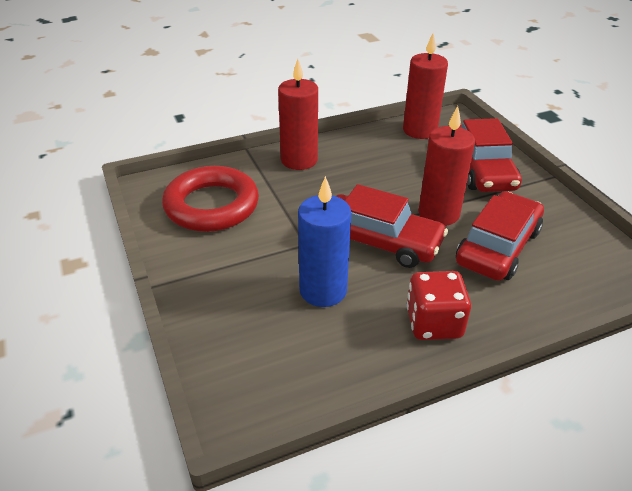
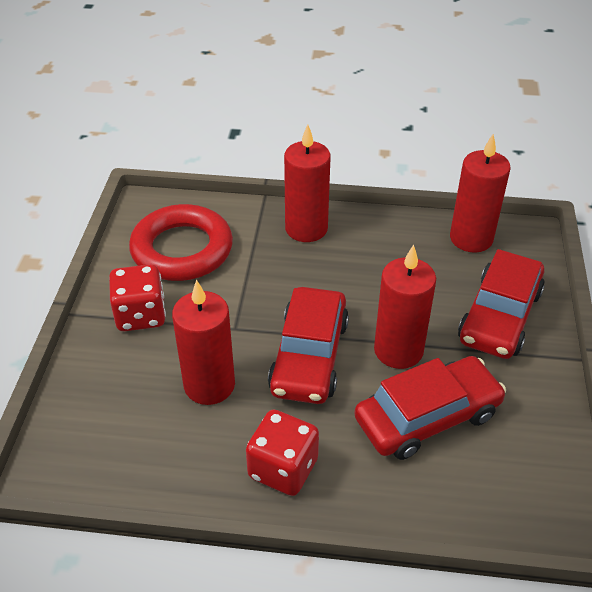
camera: 30 degrees right, 5 degrees up
(218, 263) = (141, 315): none -> red dice
(323, 290) = (209, 385): blue candle -> red candle
(380, 241) = (309, 356): red car -> red car turned 45 degrees clockwise

